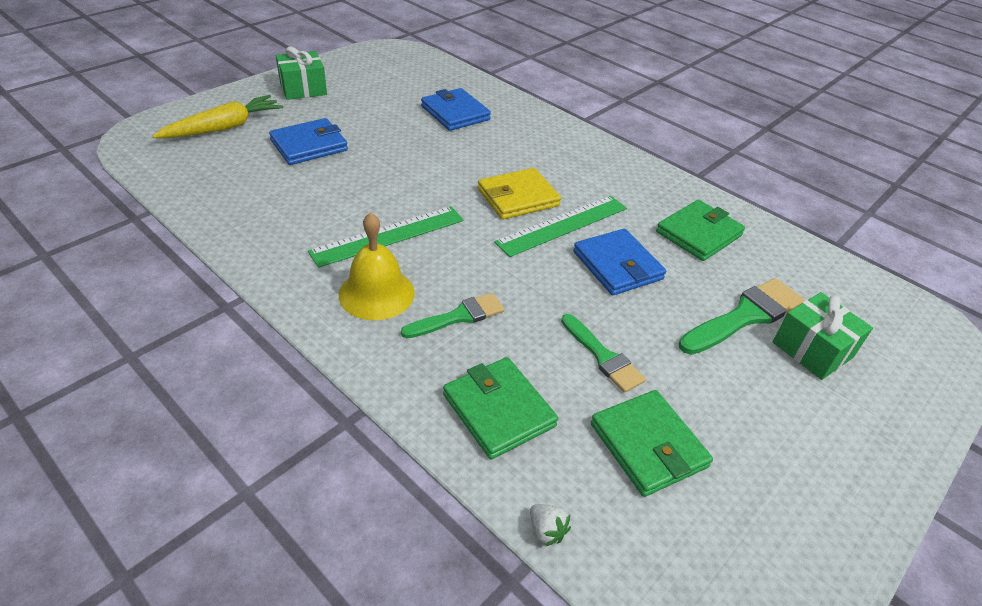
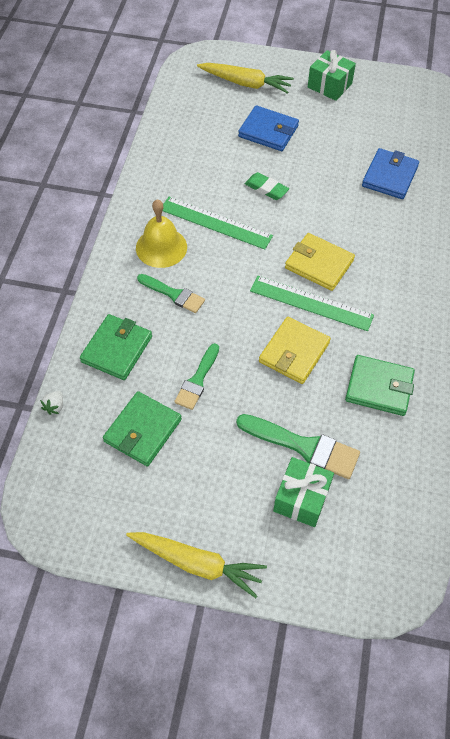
camera: 60 degrees right, 15 degrees up
(383, 182) = (266, 189): none -> green eraser
(617, 265) = (294, 352): blue wallet -> yellow wallet
(876, 485) = (197, 563): none -> yellow carrot

